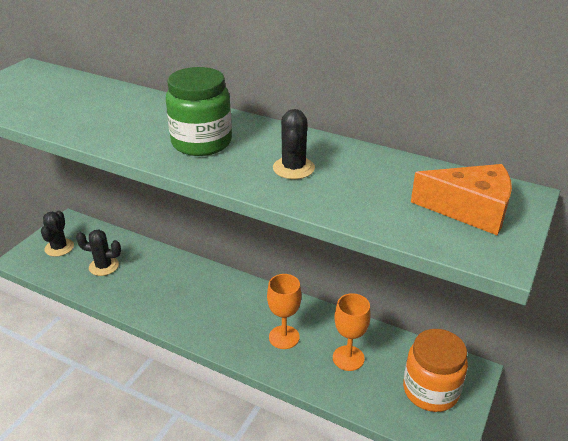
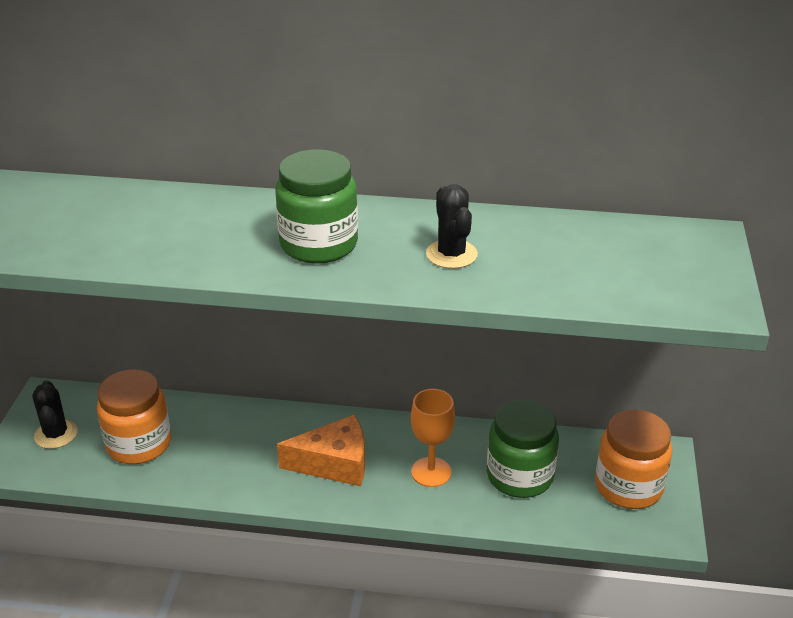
camera: 20 degrees left, 0 degrees up
(104, 266) = (139, 444): black cactus -> orange jar
(348, 358) = (520, 476): orange goblet -> green jar
(470, 210) = (668, 263): orange cheese -> orange cheese (334, 463)

